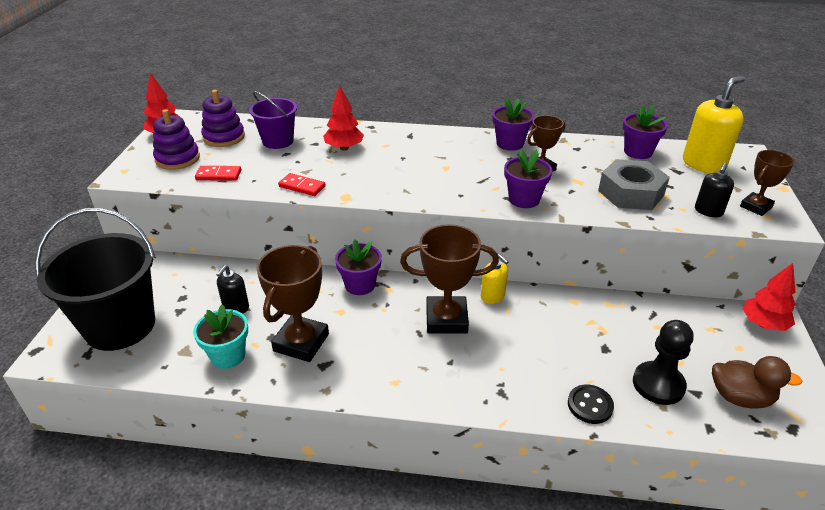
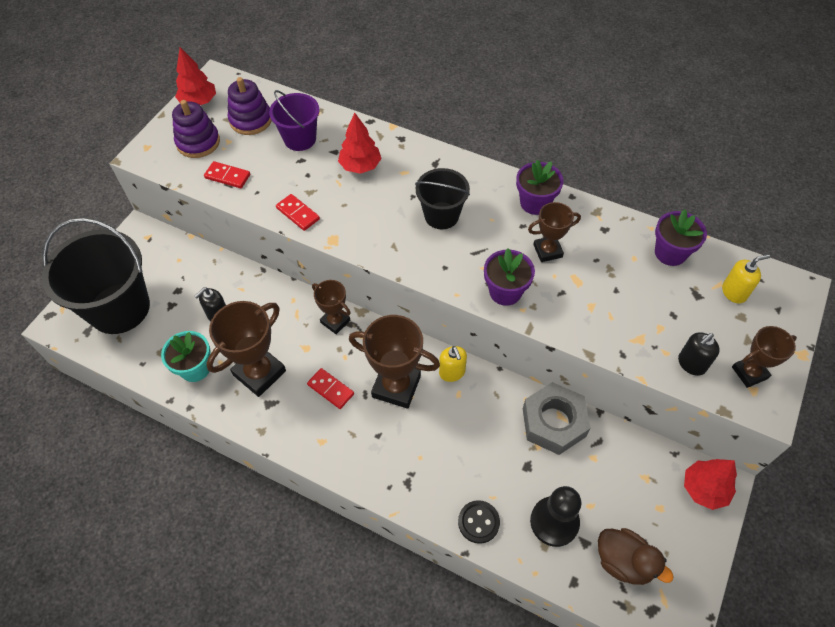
camera: 20 degrees right, 20 degrees up
(360, 285) = (335, 321): purple flower pot -> brown trophy
(382, 337) = (330, 389): none -> red domino
(436, 164) = (441, 215): none -> black bucket
(631, 193) = (623, 313): grey nut -> grey nut (554, 422)
(703, 164) = (734, 292): yellow soap dispenser -> yellow soap dispenser, size x0.57

